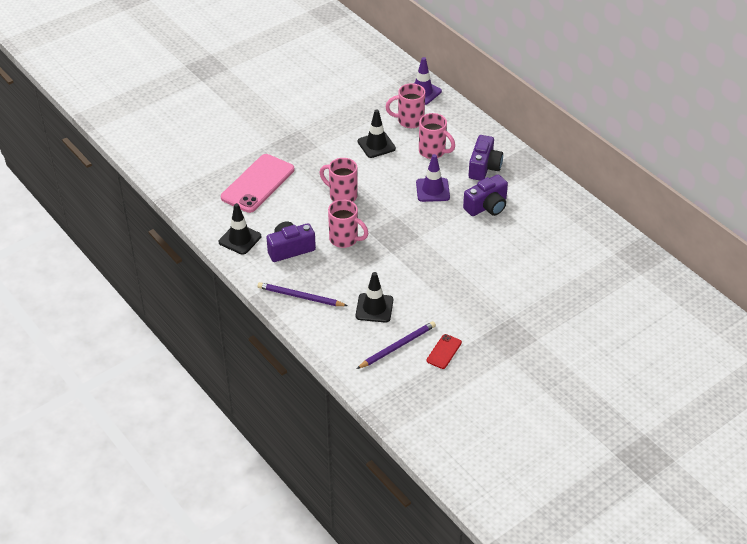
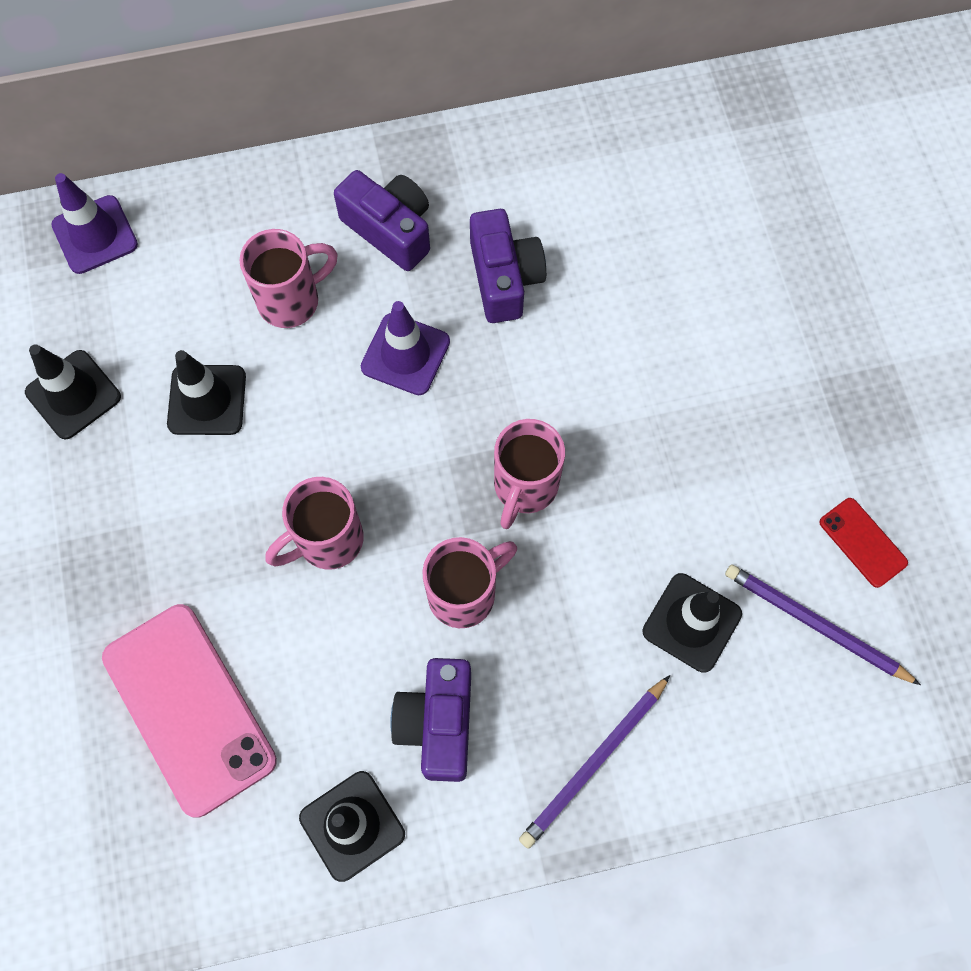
camera: 65 degrees left, 25 degrees up
(355, 112) = (73, 395): none -> black traffic cone
(397, 346) = (816, 625): purple pencil -> purple pencil turned 45 degrees counterclockwise
(409, 121) = (169, 301): pink mug -> pink mug (524, 487)

